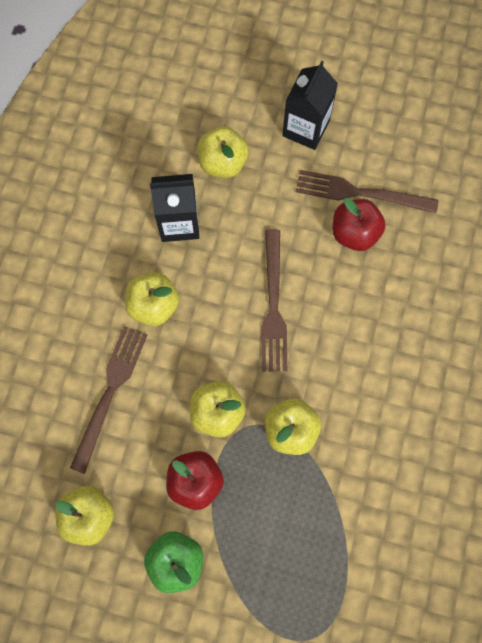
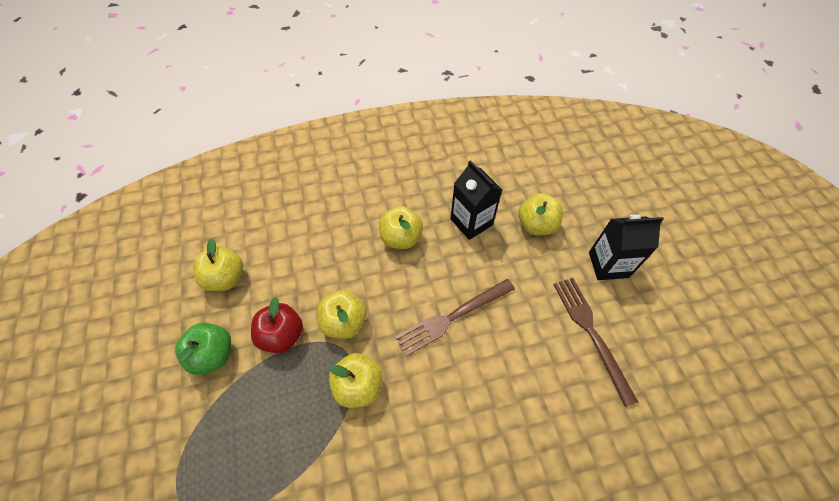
camera: 60 degrees right, 15 degrees down
(110, 393) = (321, 245): brown fork -> none
(354, 233) = (555, 347): red apple -> none

